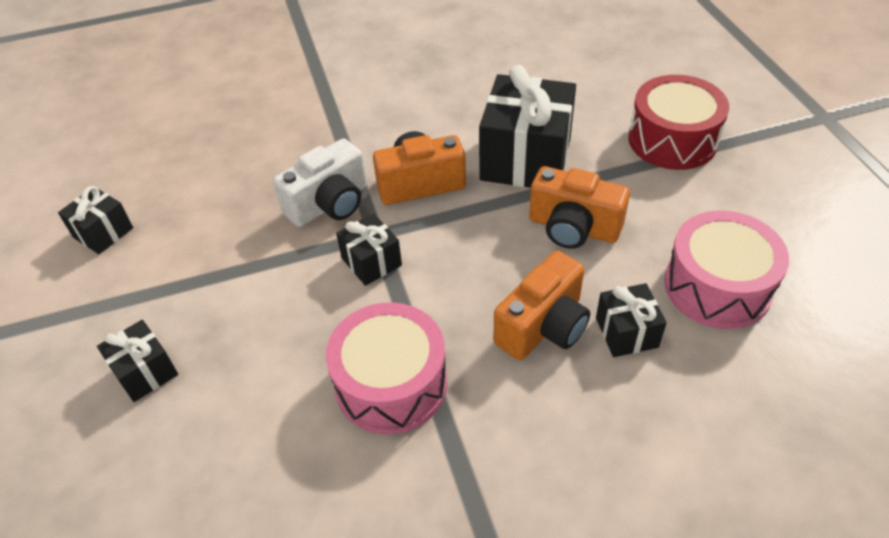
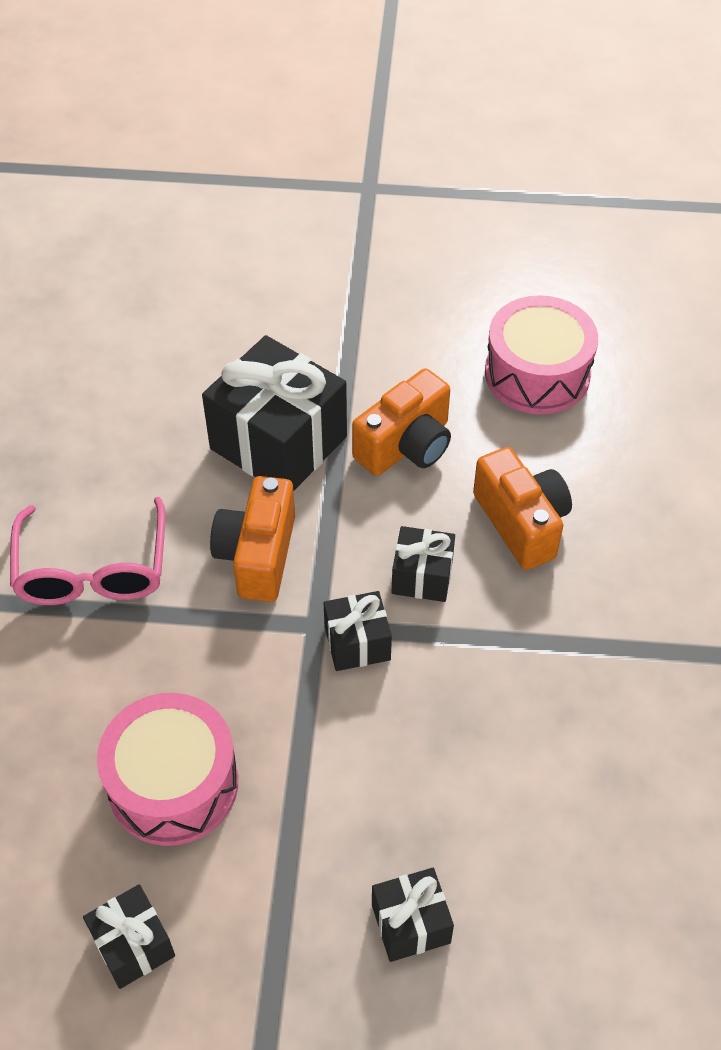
camera: 70 degrees left, 5 degrees up
(330, 204) = (238, 658): white camera -> none
(366, 115) = (93, 570): none -> pink glasses
(391, 383) = (534, 676): pink drum -> pink drum (173, 783)
(626, 332) = (558, 463): black gift -> black gift (422, 576)
(672, 140) = (328, 311): red drum -> none

